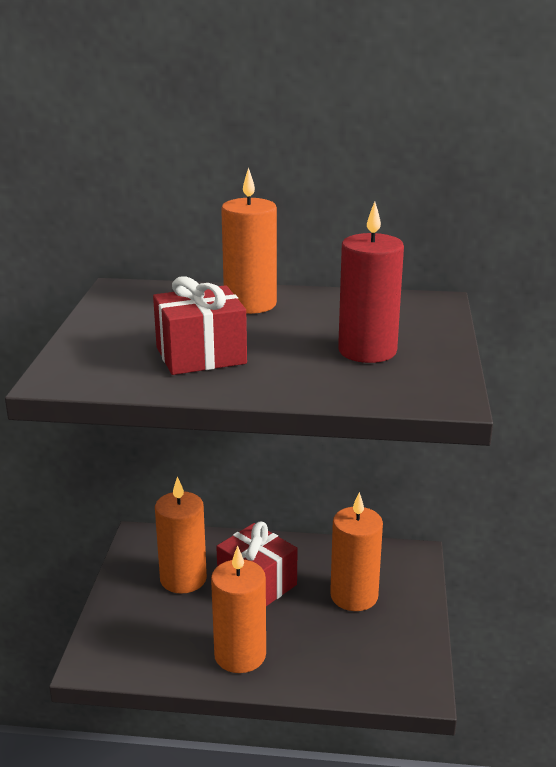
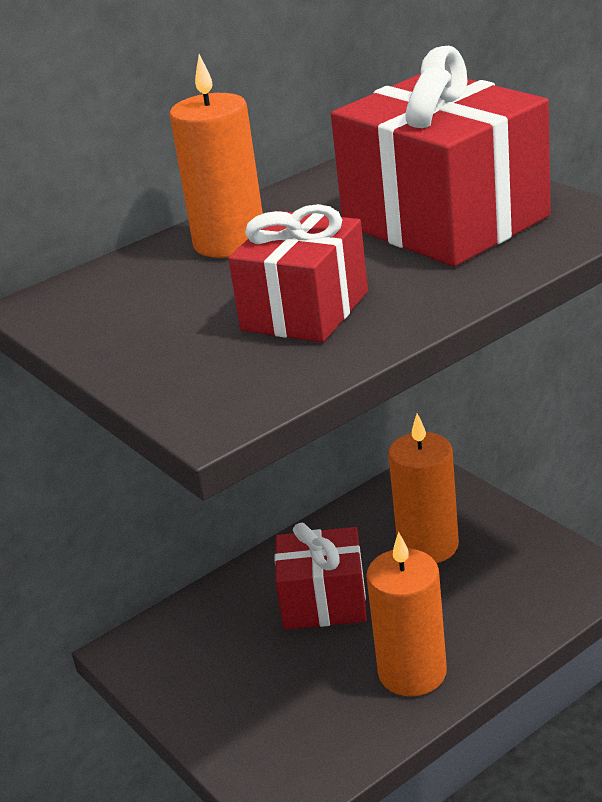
camera: 40 degrees left, 5 degrees up
(183, 579) = (243, 653): orange candle -> none
(367, 351) = (445, 221): red candle -> red gift

